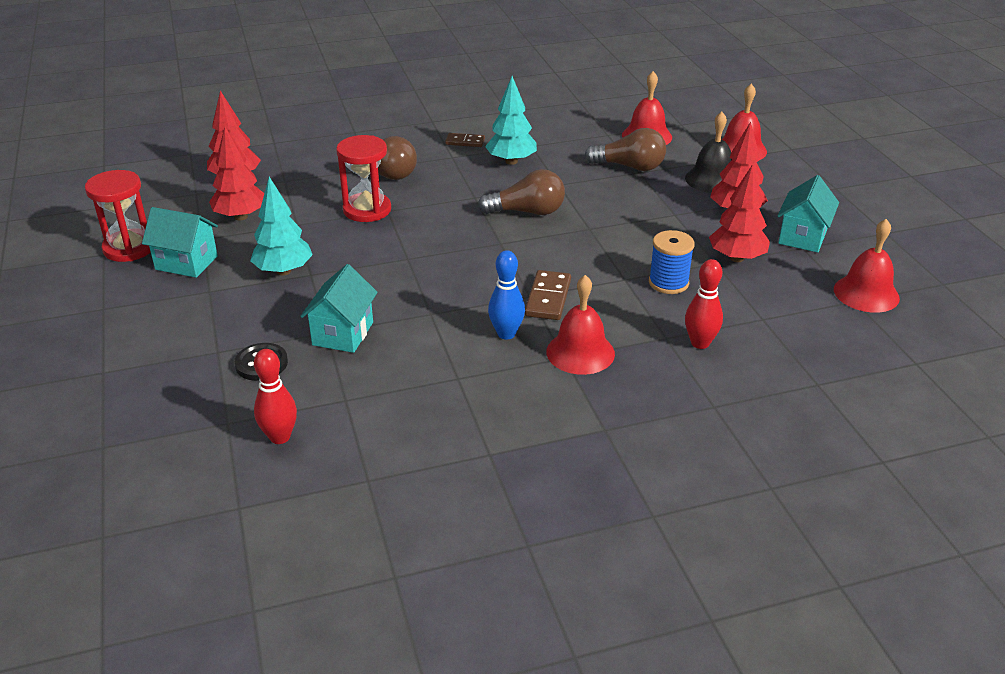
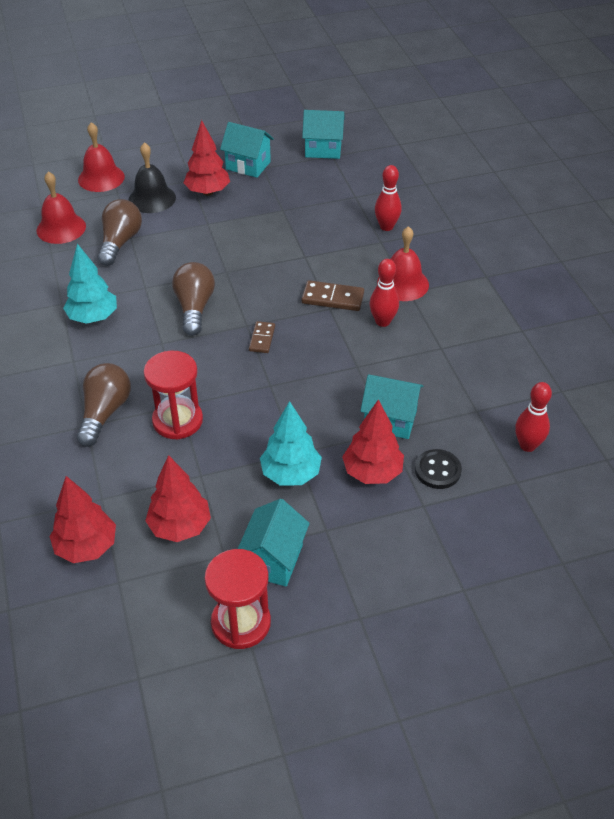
camera: 90 degrees left, 10 degrees up
(465, 142) = (41, 352): brown domino -> brown domino (262, 338)
(506, 334) = (382, 322): blue bowling pin -> red bowling pin
(668, 283) = (310, 235): blue spool -> none
(736, 258) = (276, 199): red tree -> red tree (372, 472)
(866, 293) = (323, 149): red bell -> turquoise house

